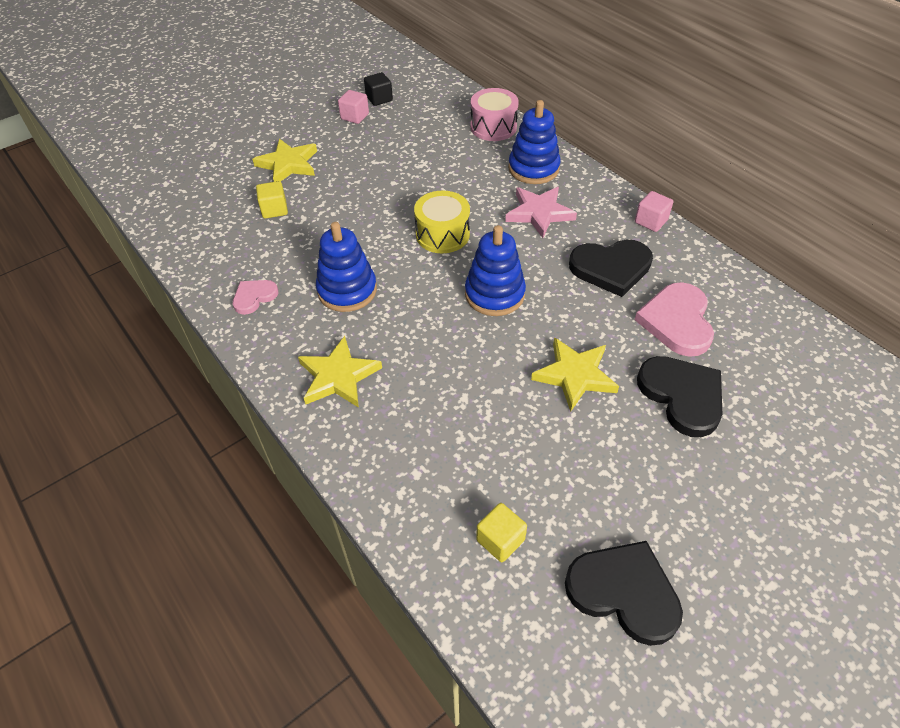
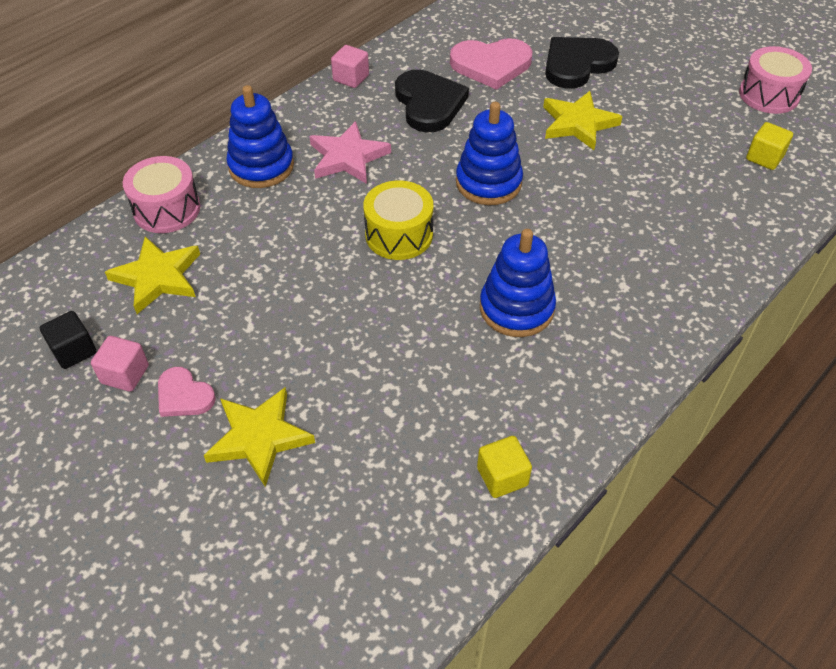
camera: 100 degrees left, 0 degrees up
(254, 297) = (554, 403): pink heart -> pink heart (184, 395)
(274, 210) = (374, 427): yellow cube -> yellow cube (502, 476)
(338, 376) = (646, 291): yellow star -> yellow star (157, 277)
(624, 592) = (769, 95): black heart -> pink drum

